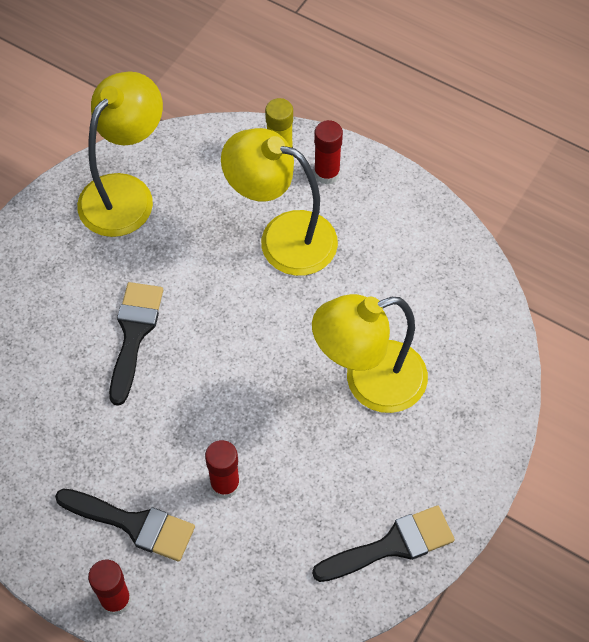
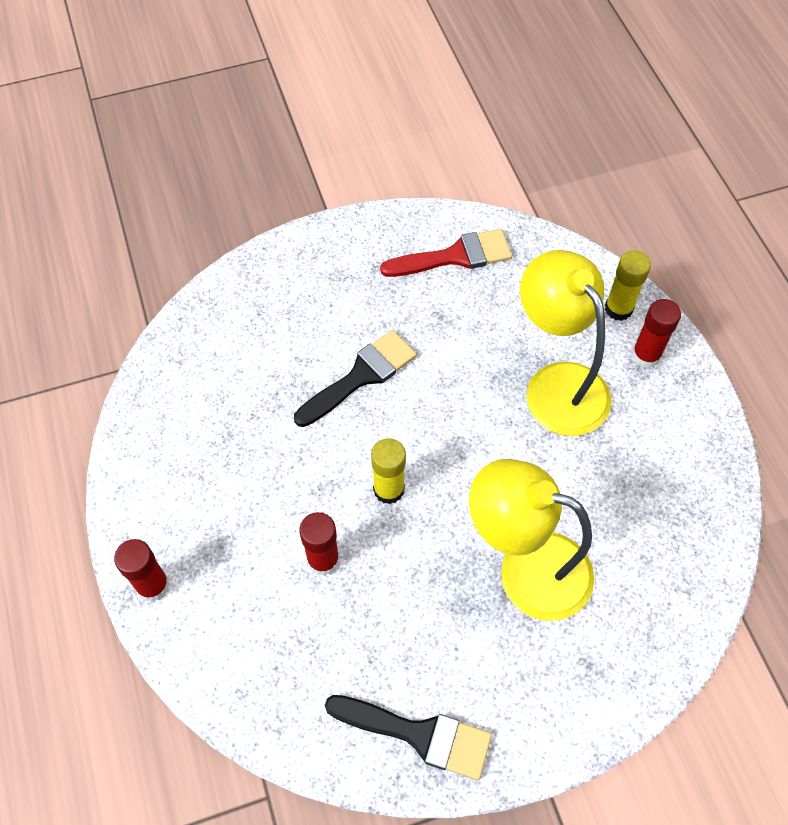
camera: 40 degrees right, 0 degrees up
(125, 193) = (455, 256): yellow lamp -> red brush
(133, 524) = (222, 534): black brush -> none
(228, 400) = (388, 489): none -> yellow glue stick

